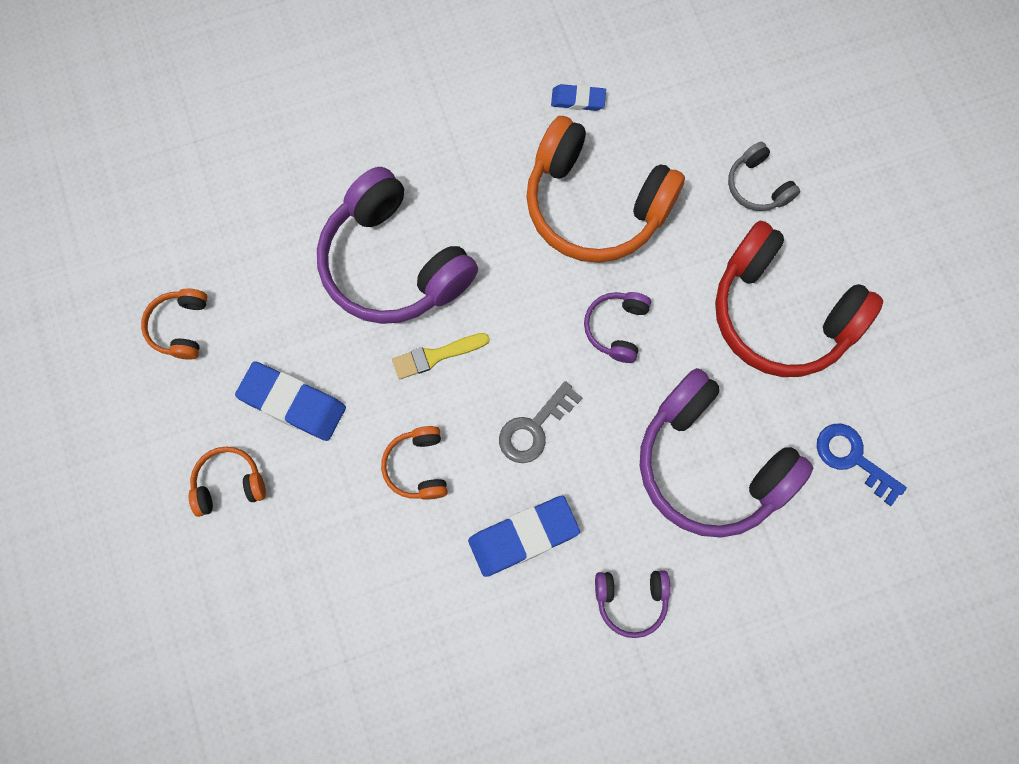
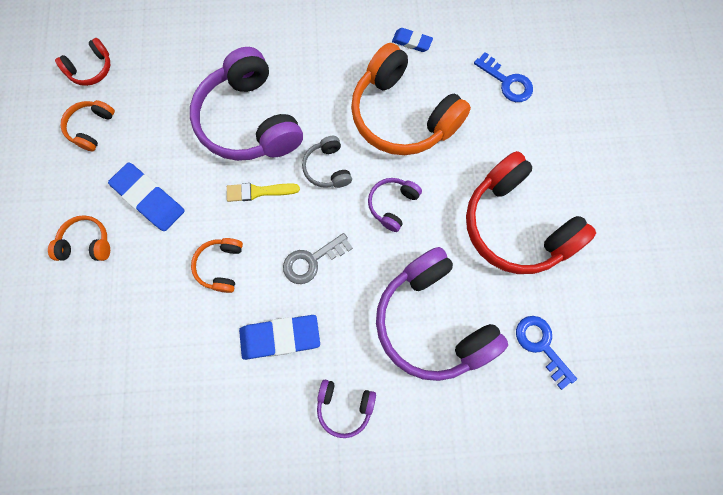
camera: 15 degrees right, 0 degrees up
(151, 245) = (91, 69): none -> red headphones
(719, 125) = (507, 82): none -> blue key
(757, 186) = (523, 130): grey headphones -> grey headphones (327, 168)

